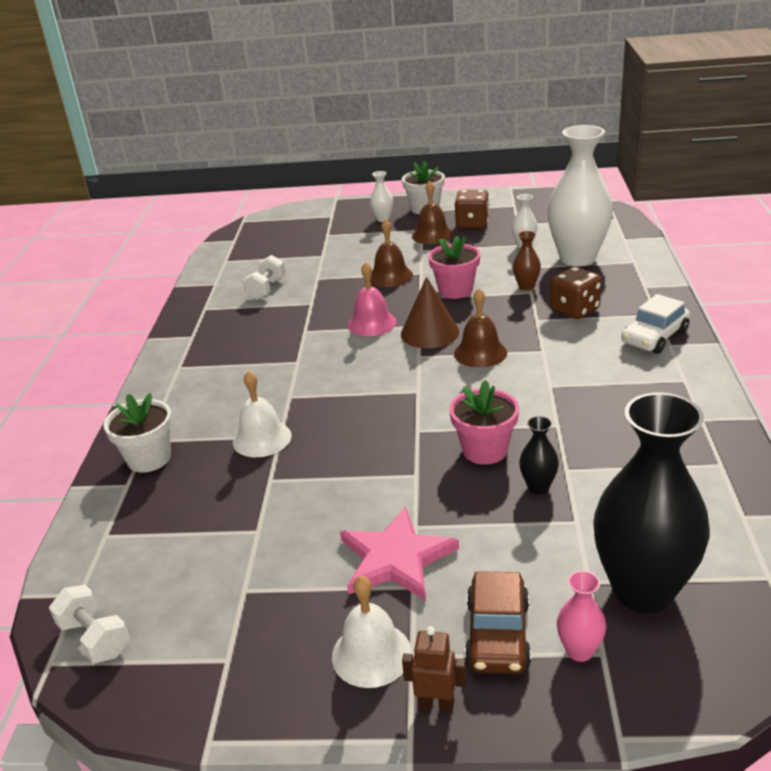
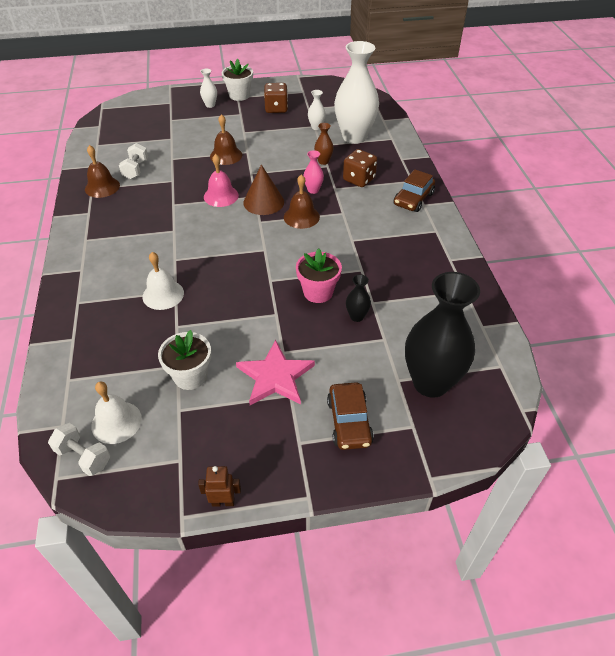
camera: 15 degrees left, 15 degrees up
(149, 458) = (83, 317): white flower pot -> white flower pot (190, 376)
(371, 654) = (273, 444): white bell -> white bell (116, 422)
(432, 235) = (249, 119): brown bell -> brown bell (102, 187)
(436, 704) = (320, 472): brown robot -> brown robot (223, 502)
(455, 290) = (275, 166): pink flower pot -> none
(579, 651) = (399, 426): pink vase -> pink vase (313, 190)
(654, 337) = (413, 199): white car -> brown car

